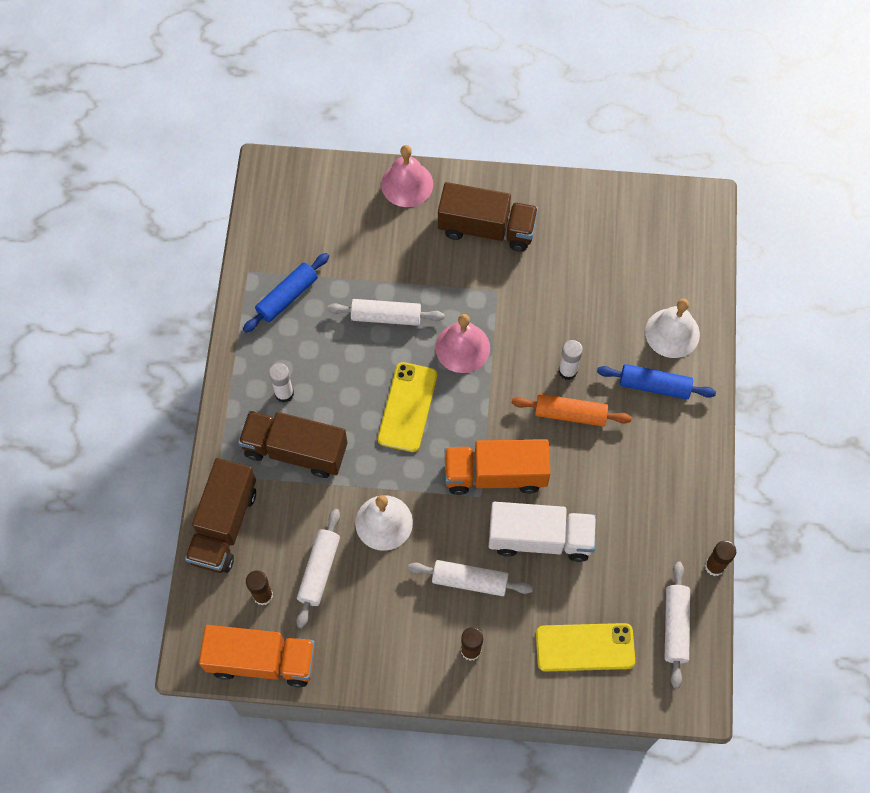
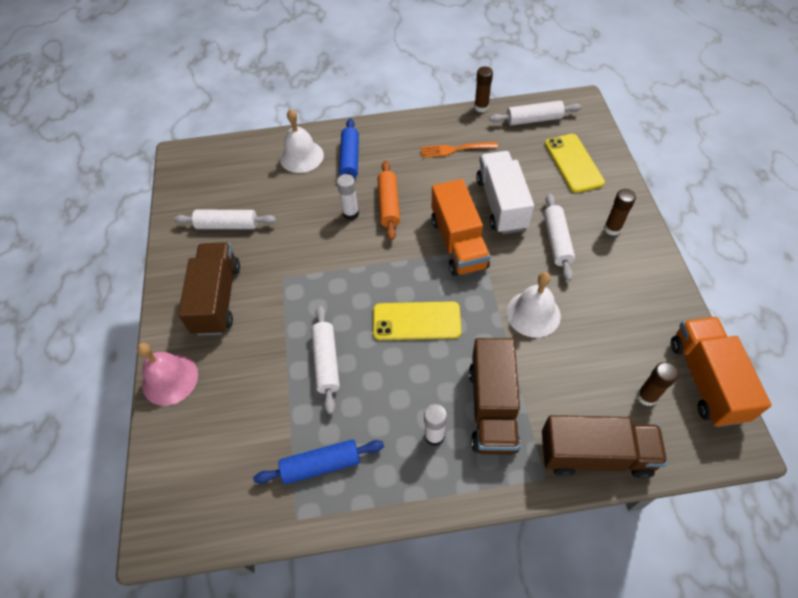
camera: 100 degrees left, 10 degrees down
(287, 297) = (321, 465): blue rolling pin -> blue rolling pin turned 45 degrees counterclockwise
(319, 570) = (600, 354): white rolling pin -> white rolling pin (227, 225)
(462, 347) = (345, 291): pink bell -> none
(643, 511) = (455, 149): none -> orange fork

